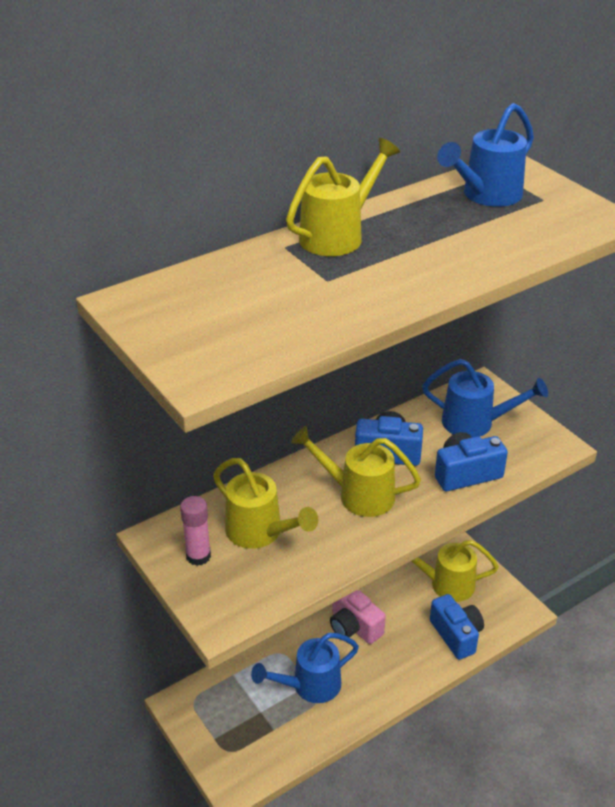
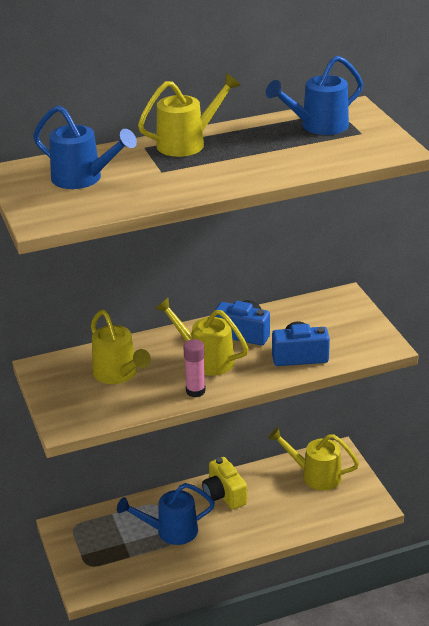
camera: 15 degrees right, 5 degrees down
(198, 556) = (66, 383): pink glue stick -> pink glue stick (195, 391)
(354, 626) = (224, 495): pink camera -> yellow camera
(456, 635) = (309, 514): blue camera -> none
(475, 423) = (326, 322): blue watering can -> blue watering can (83, 179)

